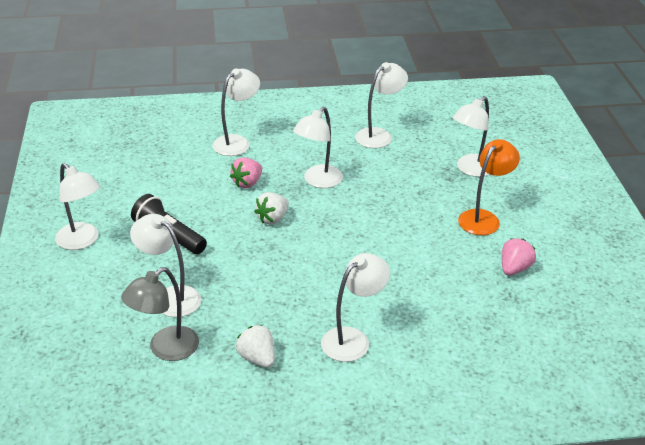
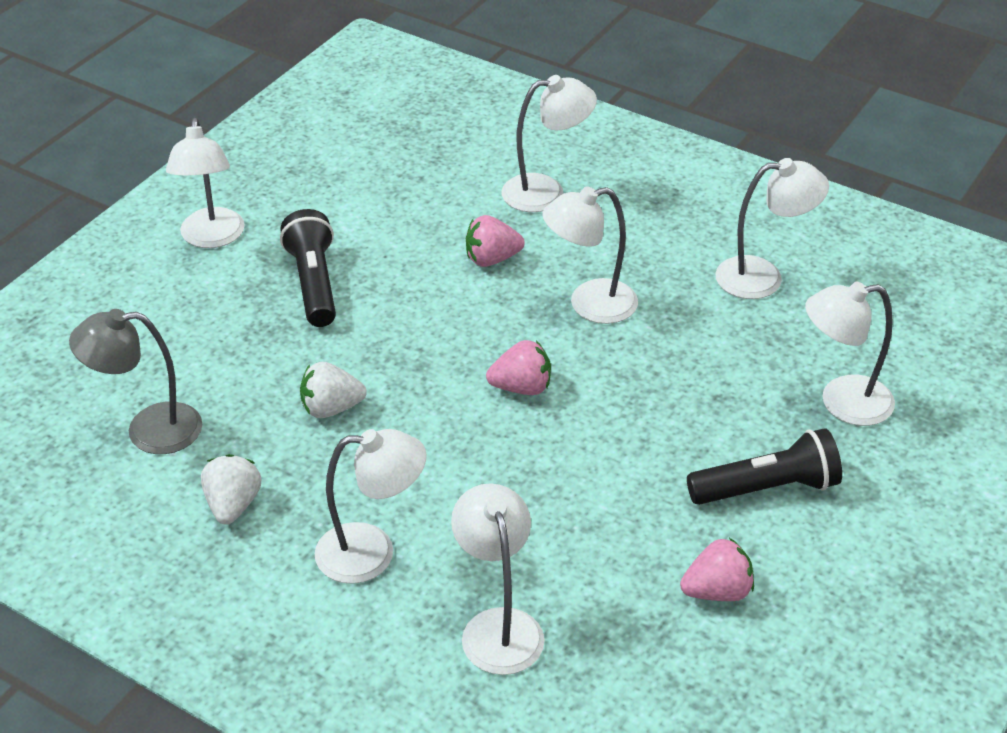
camera: 40 degrees right, 5 degrees up
(170, 297) = (226, 366): white lamp -> white lamp (498, 626)
(272, 218) = (466, 327): white strawberry -> white strawberry (331, 408)
(331, 231) = (521, 387): none -> pink strawberry
(483, 218) = (767, 488): orange lamp -> black flashlight

